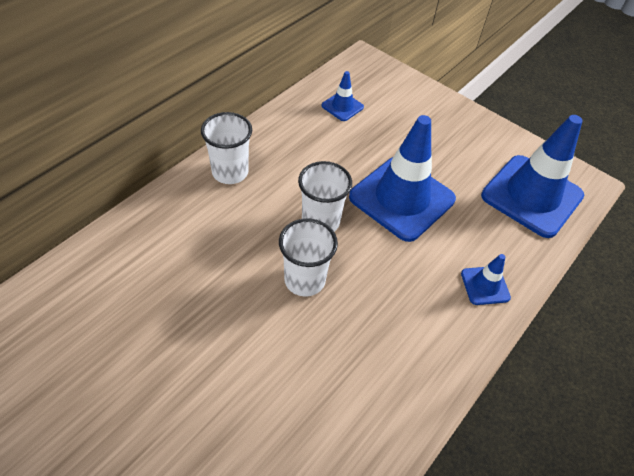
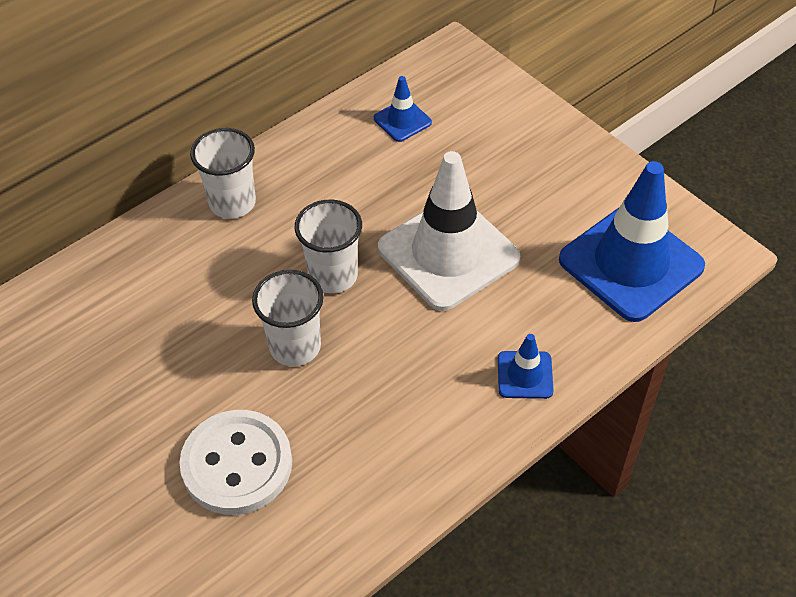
camera: 15 degrees right, 0 degrees up
(280, 385) = (237, 464): none -> white button
(402, 198) = (448, 253): blue traffic cone -> white traffic cone

